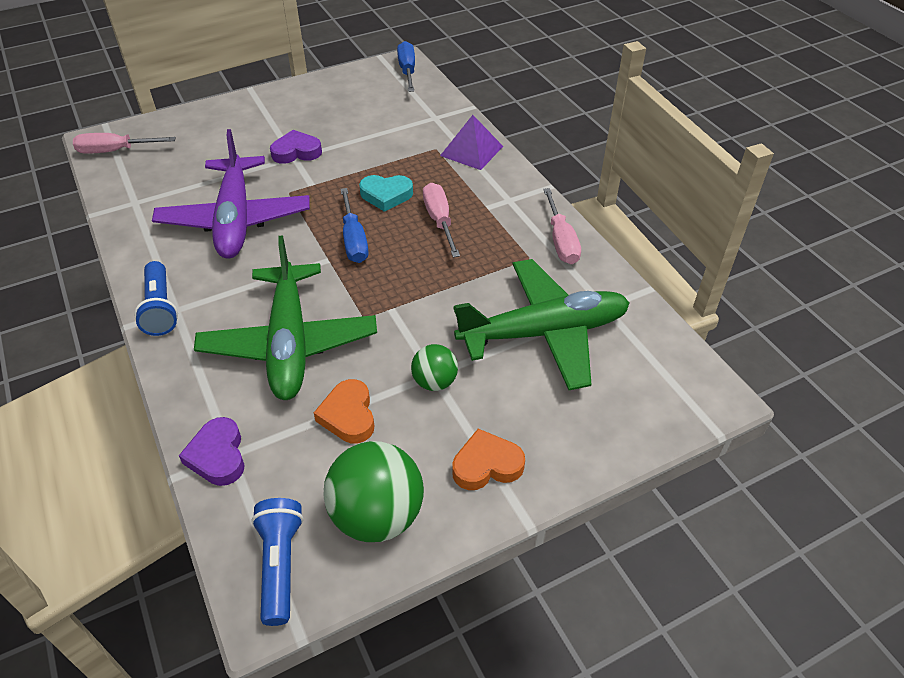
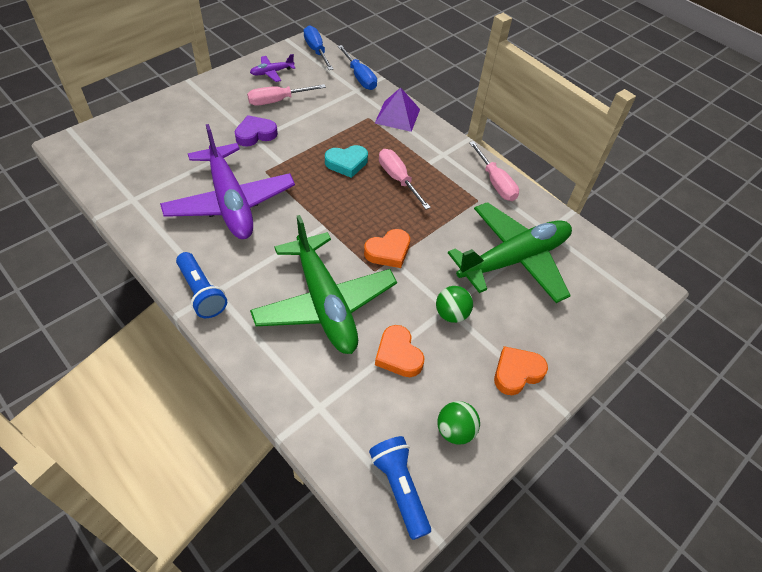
camera: 20 degrees left, 5 degrees up
(115, 151) = (92, 153): pink screwdriver -> pink screwdriver (278, 101)
(218, 456) = (309, 410): purple heart -> none
(345, 89) = (272, 72): none -> purple plane
(354, 240) = (337, 205): blue screwdriver -> blue screwdriver (359, 77)
(377, 515) = (455, 431): green ball -> green ball, size x0.55
(390, 299) = (388, 251): none -> orange heart

